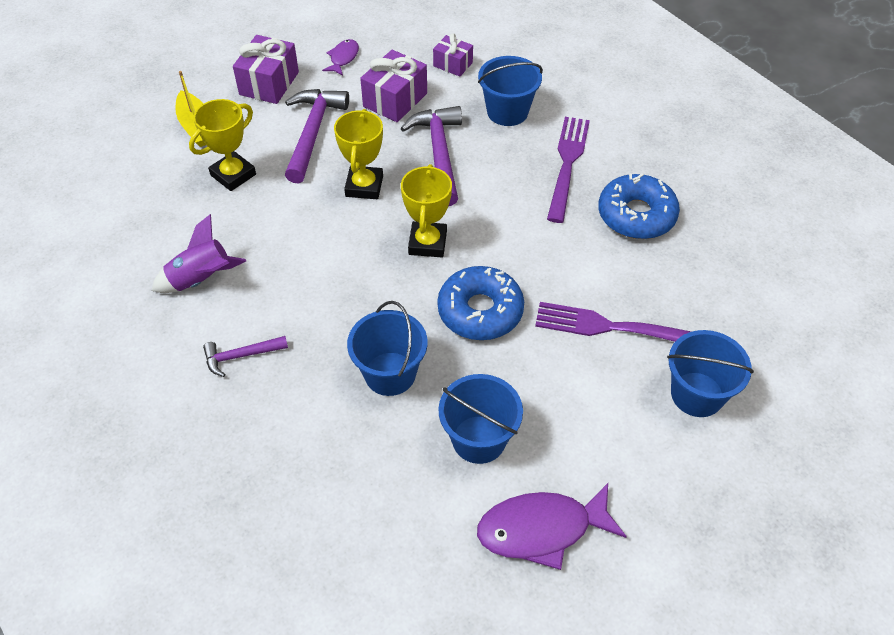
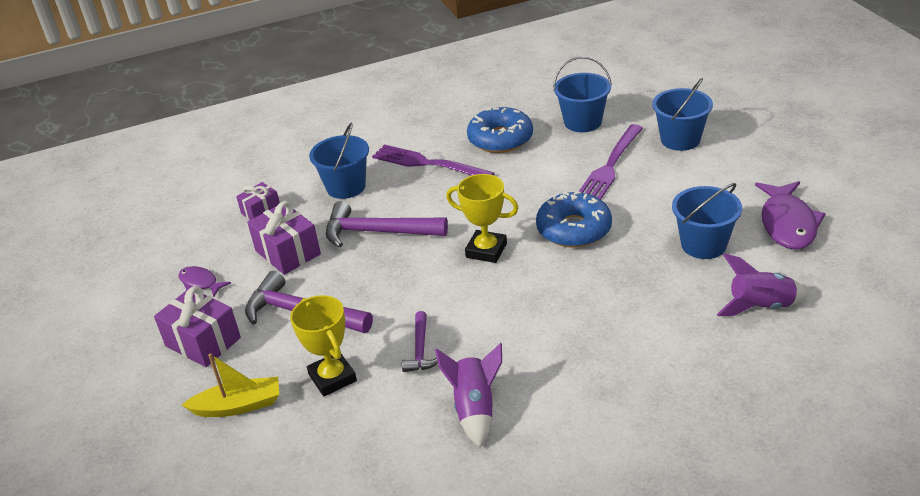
camera: 70 degrees left, 15 degrees down
(241, 356) = (584, 382): purple hammer -> purple hammer (420, 349)
(364, 186) = (396, 283): yellow trophy -> none
(375, 505) = (760, 307): none -> purple rocket
(390, 374) = (628, 286): blue bucket -> blue bucket (582, 122)

